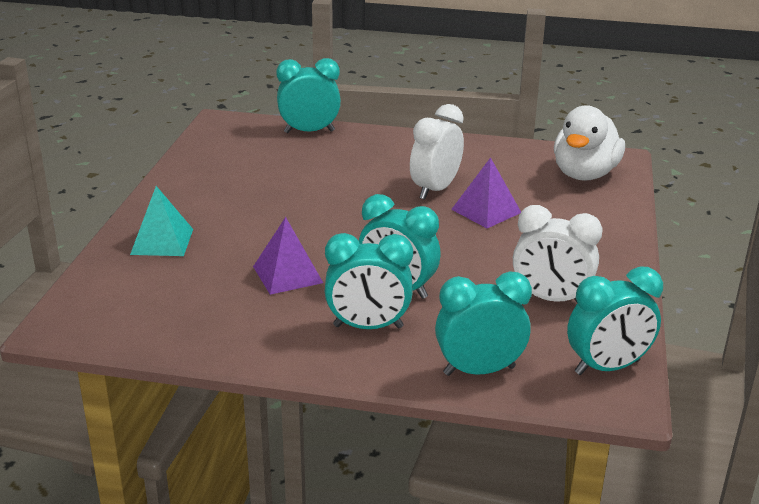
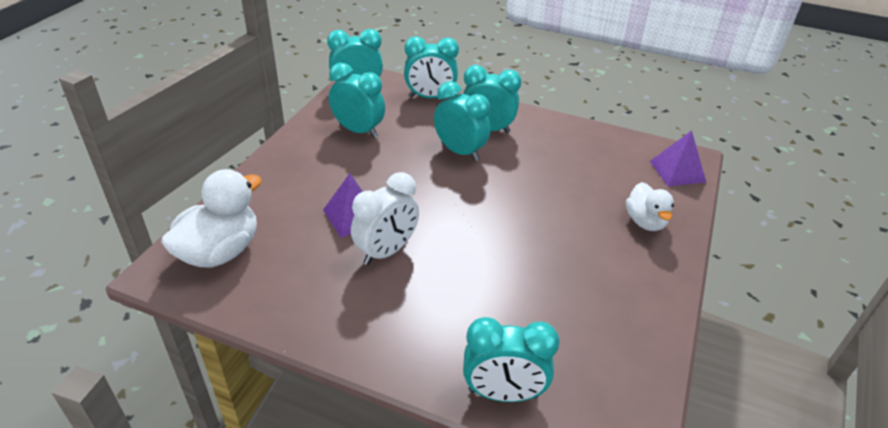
camera: 170 degrees left, 10 degrees up
(162, 241) = (645, 222): turquoise pyramid -> white duck
(287, 274) = (538, 175): purple pyramid -> purple pyramid (677, 171)
(550, 299) = (358, 131): white clock -> turquoise clock

